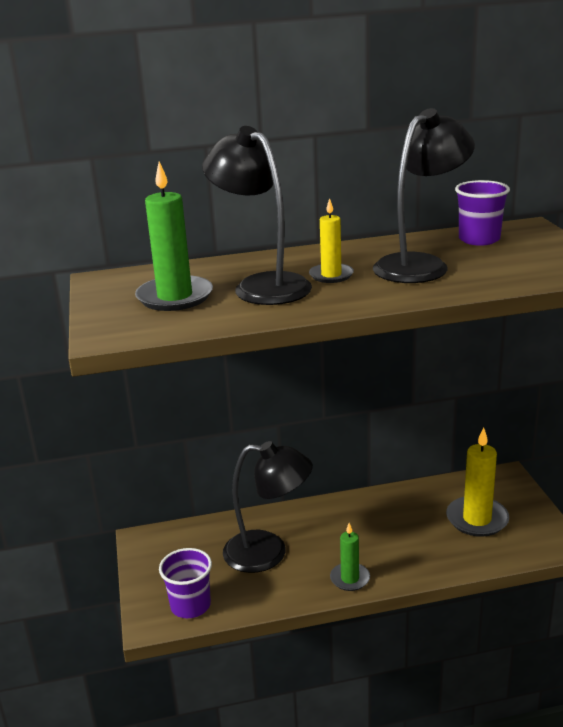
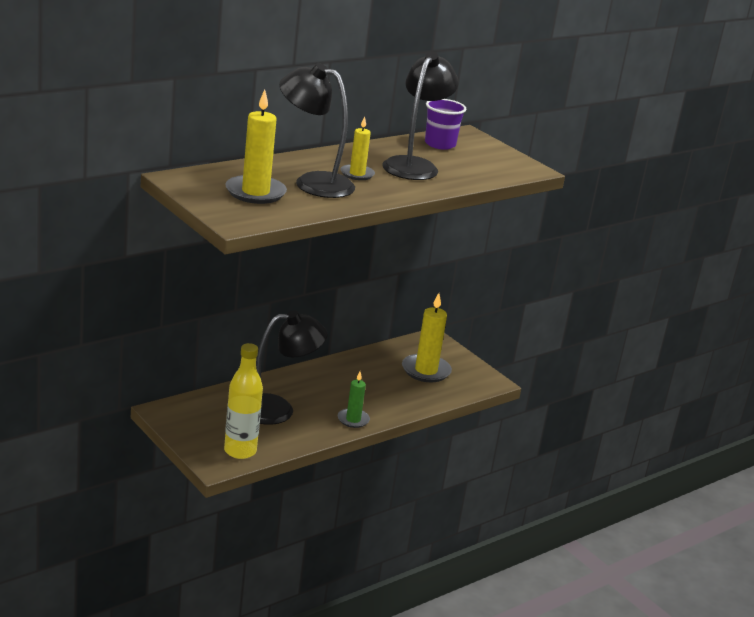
camera: 30 degrees left, 0 degrees up
(175, 297) = (255, 192): green candle -> yellow candle
(190, 605) = (240, 451): purple cup -> yellow bottle

